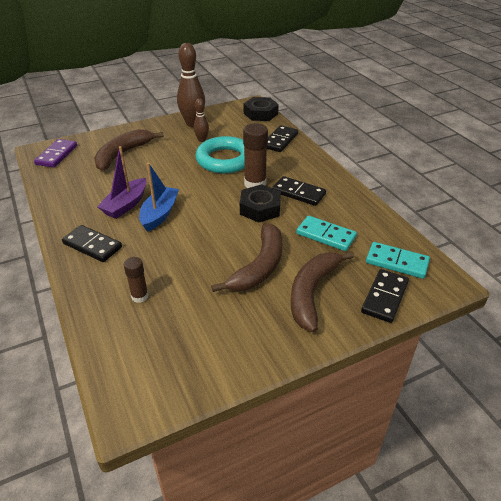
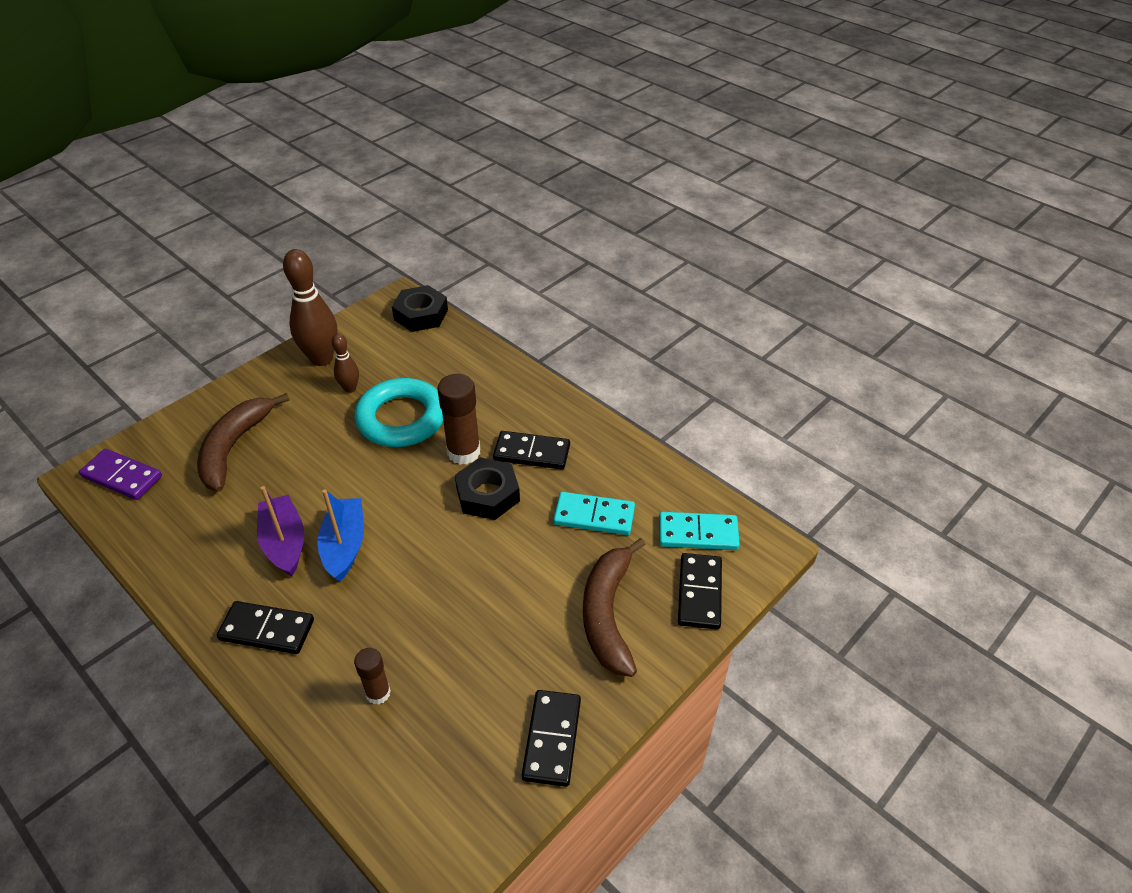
camera: 20 degrees left, 5 degrees up
(57, 155) = (122, 476): purple domino -> purple domino turned 60 degrees counterclockwise
(126, 205) = (284, 543): purple boat -> purple boat turned 150 degrees clockwise
(259, 266) = (524, 593): brown banana -> none
(280, 140) = (470, 362): black domino -> black domino (552, 739)

